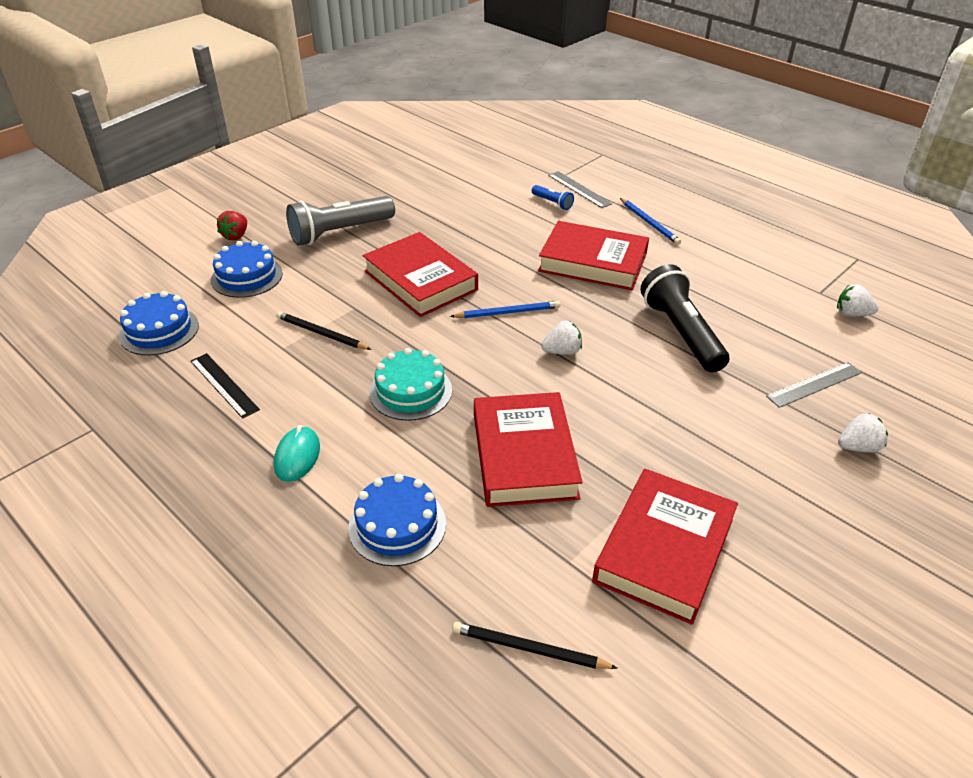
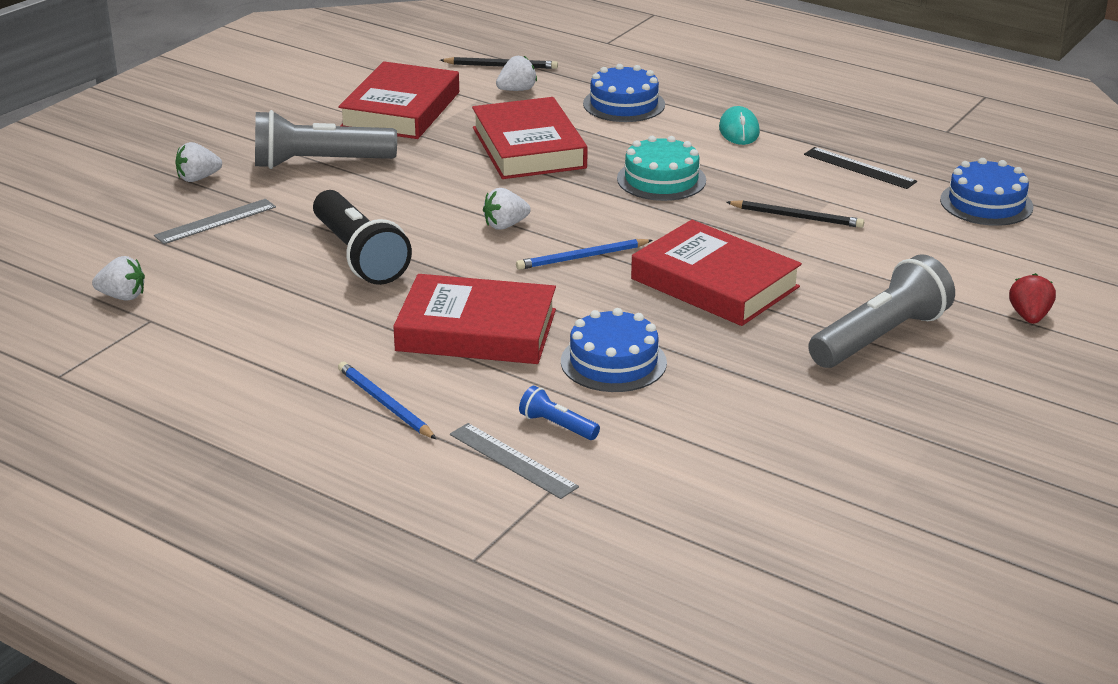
camera: 170 degrees right, 10 degrees down
(247, 276) = (951, 266): blue cake -> blue cake (613, 362)
(518, 577) = (517, 90): none -> white strawberry
(740, 457) = (320, 163): none -> grey flashlight

